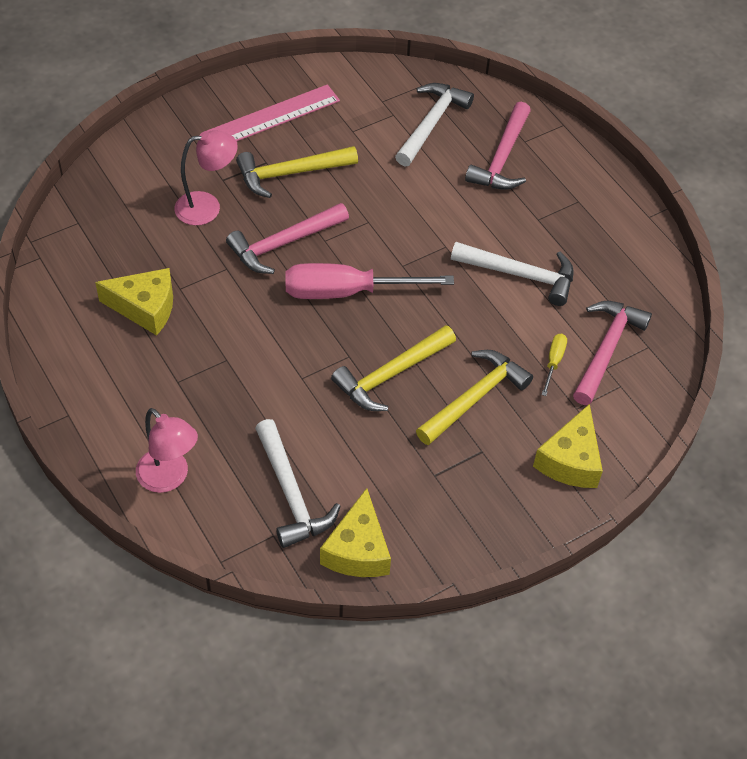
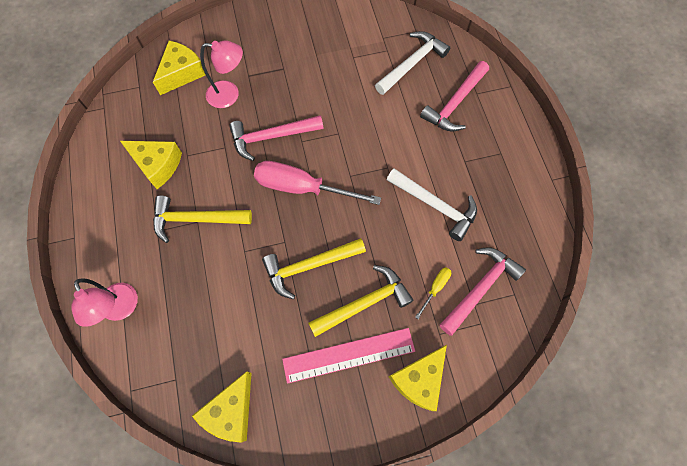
camera: 20 degrees right, 15 degrees up
(131, 195) = (182, 73): none -> yellow cheese
(272, 117) = (300, 33): pink ruler -> pink ruler (349, 355)
(290, 173) = (297, 81): yellow hammer -> yellow hammer (196, 219)
(291, 493) = (201, 347): white hammer -> none

